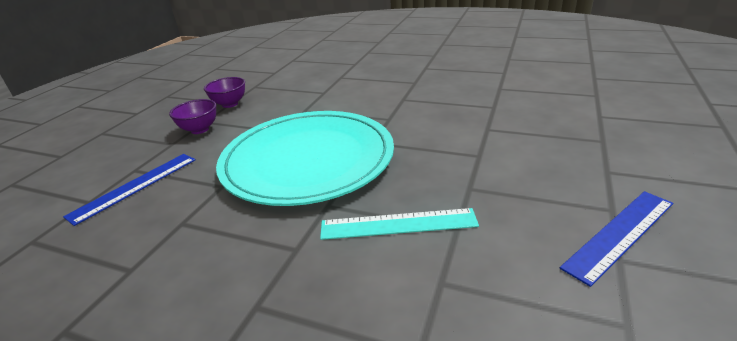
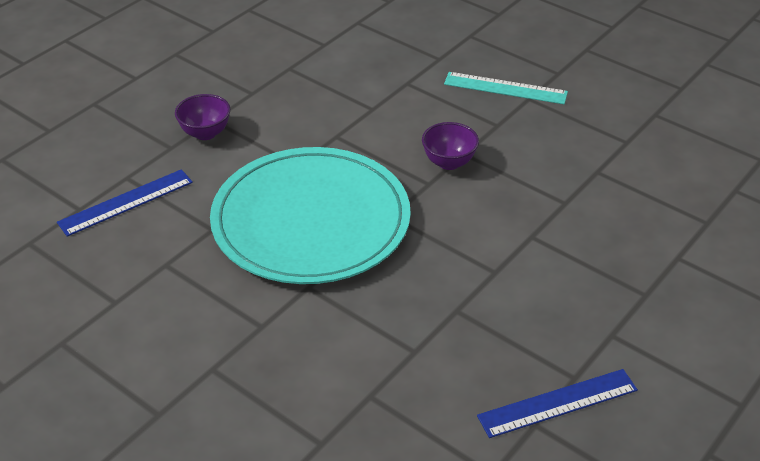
camera: 15 degrees right, 10 degrees up
(230, 104) = (250, 96): purple bowl -> purple bowl (449, 162)
(398, 224) = (364, 329): turquoise ruler -> turquoise ruler (505, 88)

